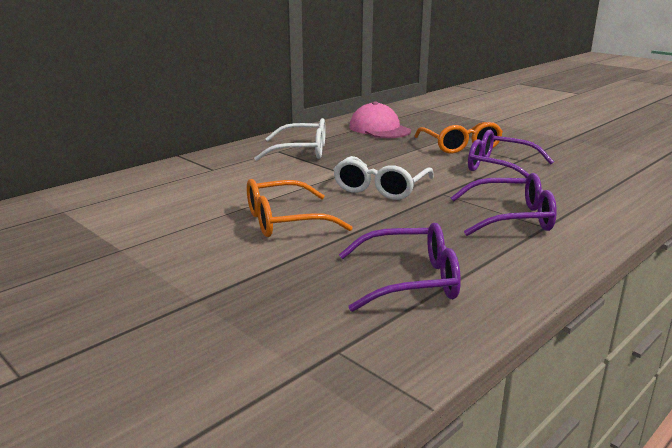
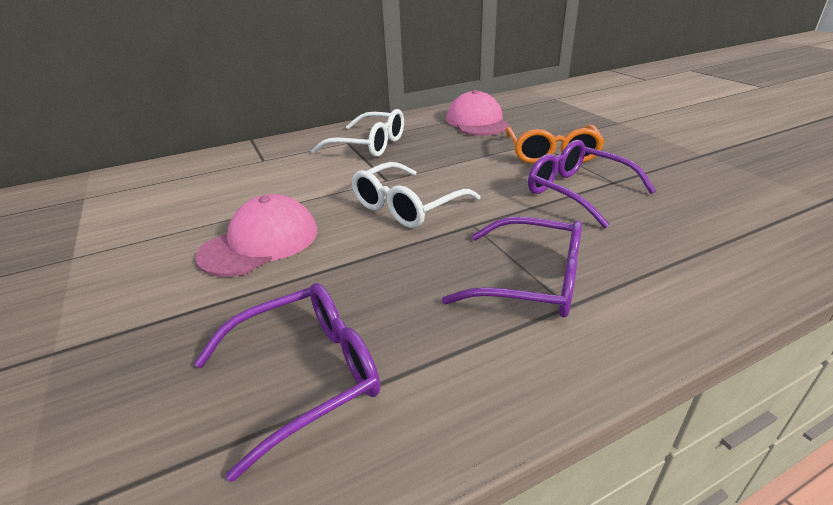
camera: 20 degrees right, 10 degrees up
(285, 221) = (260, 242): orange glasses -> pink cap
(410, 280) = (306, 375): purple glasses -> purple glasses turned 45 degrees counterclockwise

